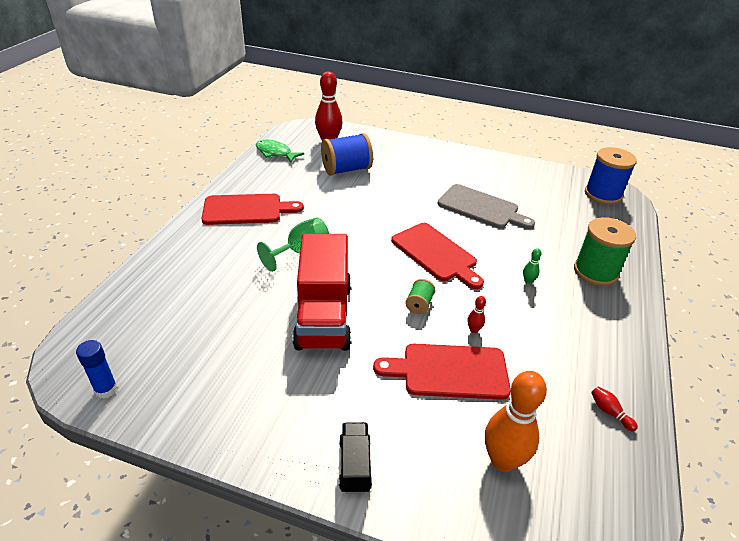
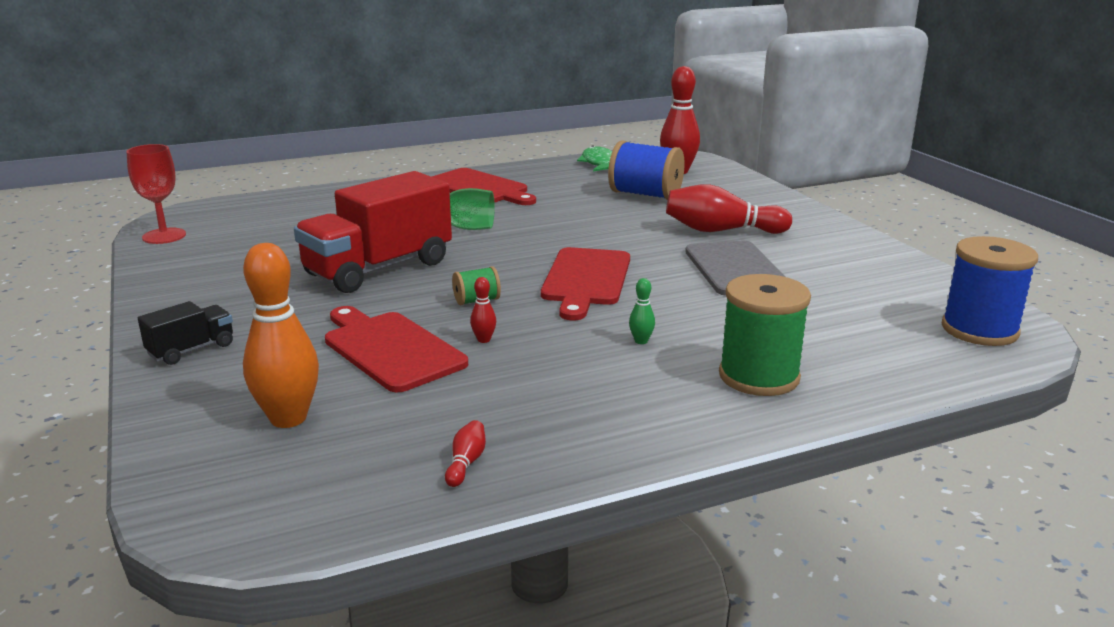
camera: 50 degrees right, 15 degrees down
(106, 390) = (164, 236): blue glue stick -> red goblet
(426, 181) = (721, 230): none -> red bowling pin

